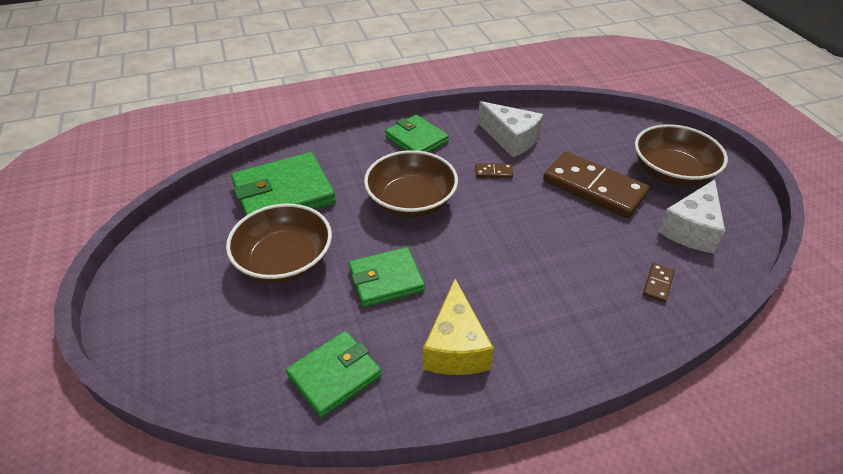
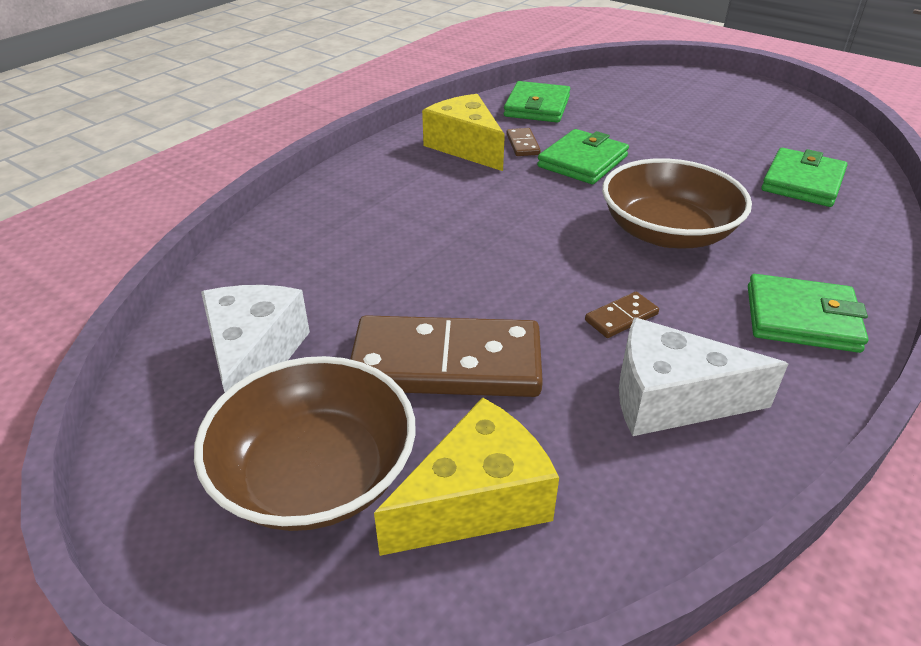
camera: 145 degrees right, 5 degrees down
(284, 194) = (802, 182): green wallet -> green wallet, size x0.64
(284, 260) = (689, 140): brown bowl -> none
(613, 142) = (476, 500): none -> yellow cheese
(658, 284) = (289, 264): brown domino -> brown domino (523, 144)

